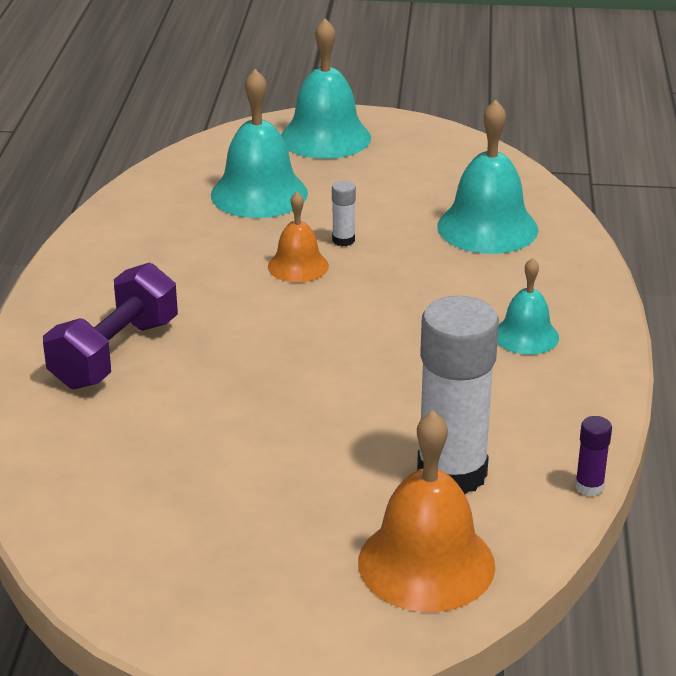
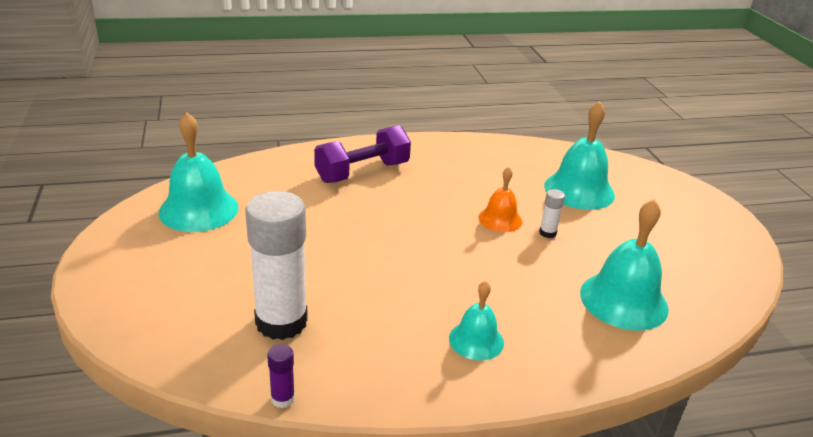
camera: 70 degrees right, 0 degrees up
(115, 354) = (362, 172): purple dumbbell -> purple dumbbell turned 45 degrees counterclockwise
(325, 137) = (683, 204): turquoise bell -> turquoise bell (199, 209)
(426, 563) = (179, 322): orange bell -> none

